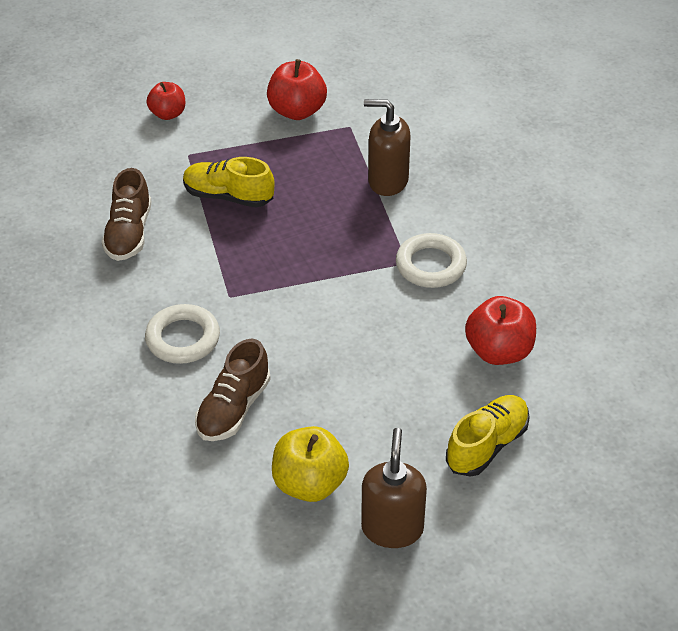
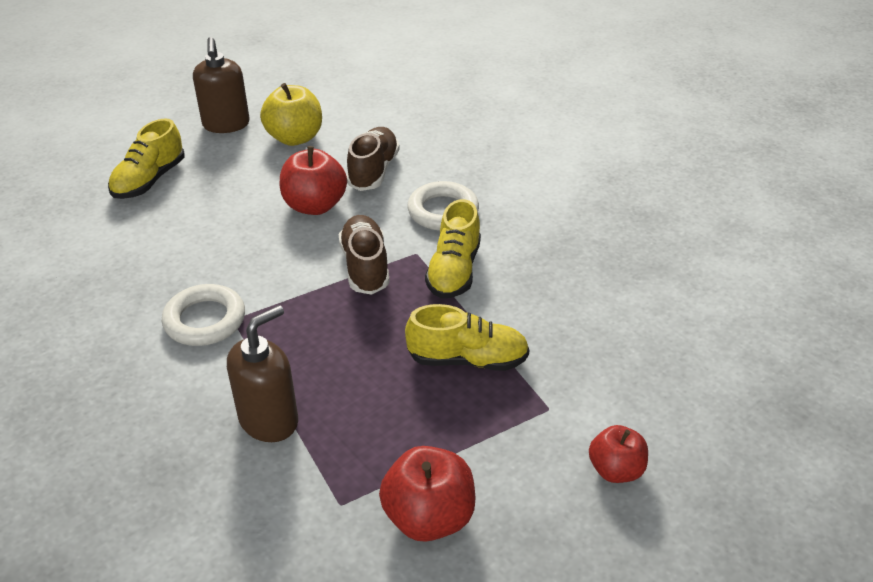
camera: 165 degrees right, 5 degrees down
(129, 233) = (556, 295): brown shoe -> brown shoe (365, 267)
(203, 271) = (454, 271): none -> yellow shoe
(387, 181) = (269, 420): brown soap dispenser -> brown soap dispenser turned 45 degrees counterclockwise
(499, 351) = (132, 250): red apple -> red apple (315, 205)

